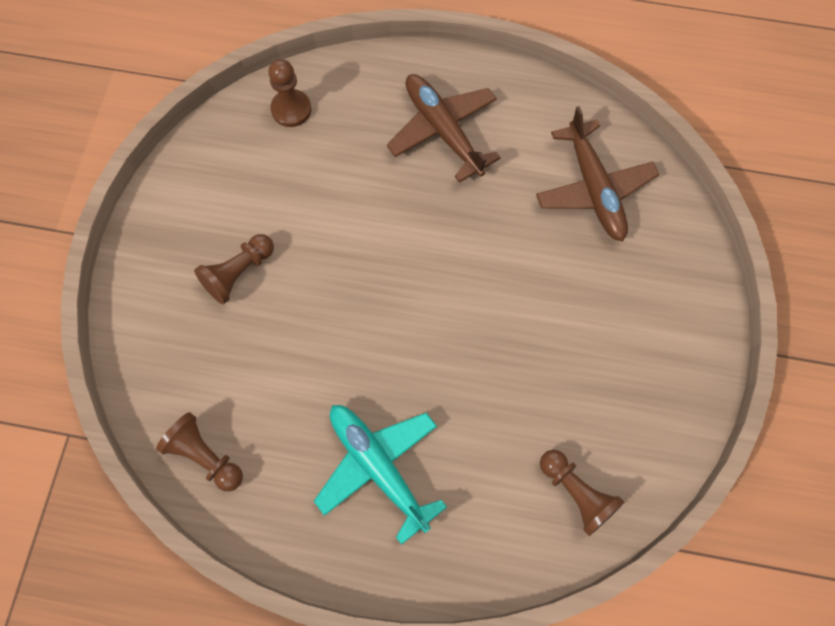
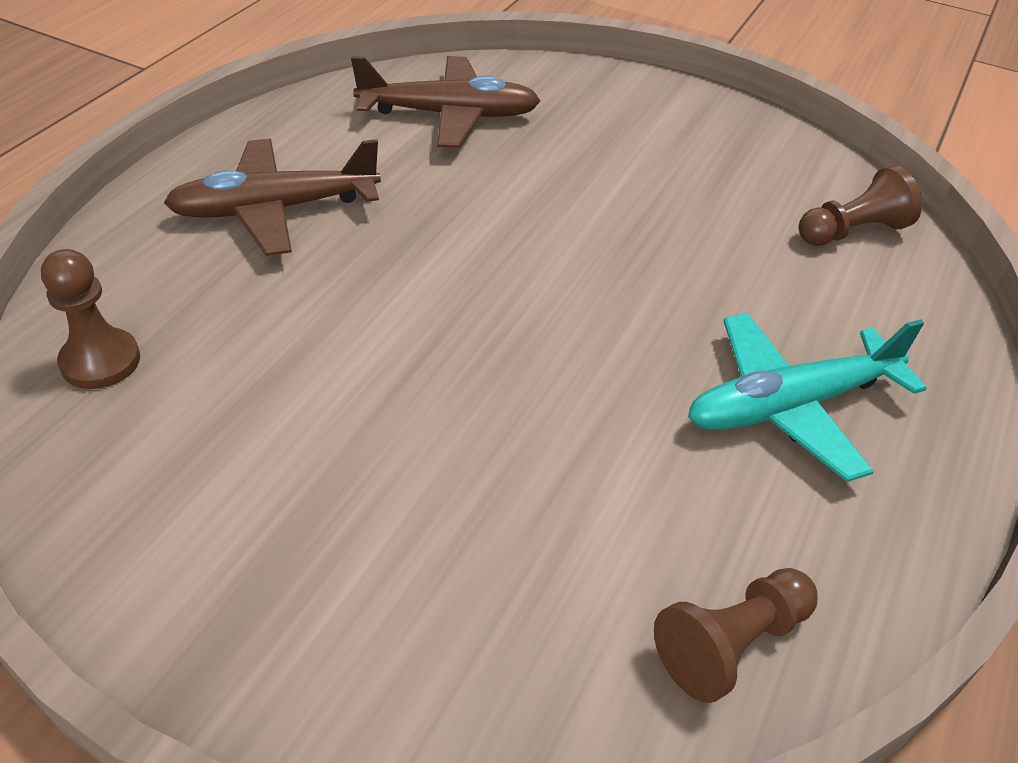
camera: 75 degrees left, 25 degrees down
(238, 273) = (380, 509): brown pawn -> none

